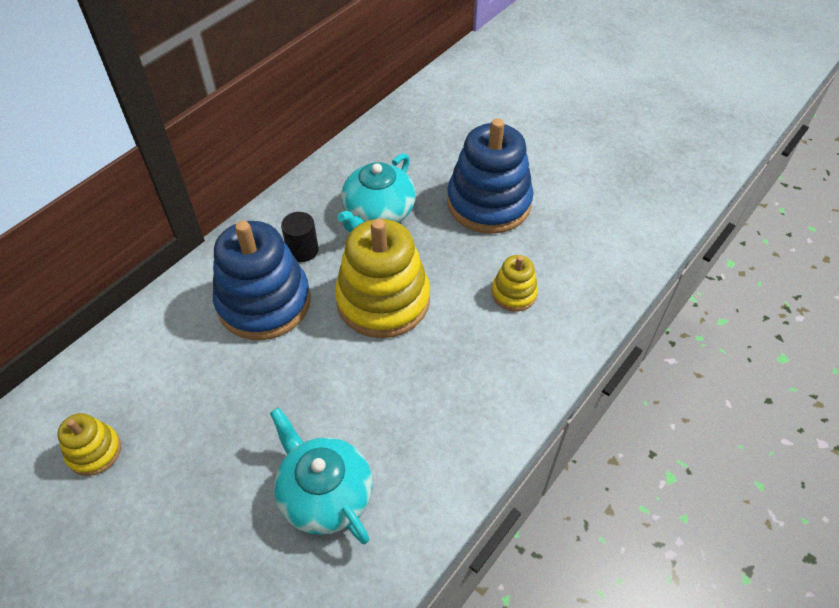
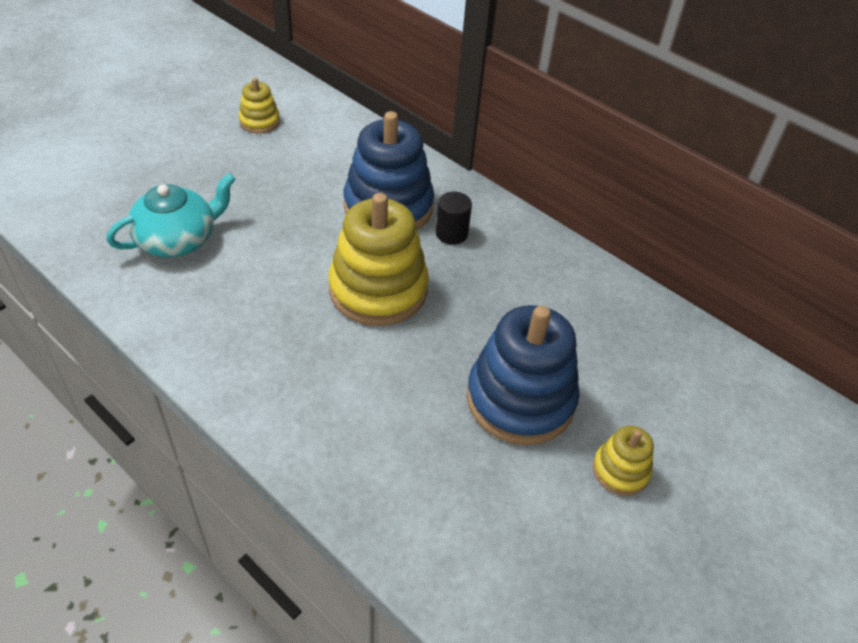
camera: 90 degrees right, 5 degrees down
(378, 212) = (504, 294): turquoise teapot -> none
(514, 293) = (371, 404): yellow stacking toy -> yellow stacking toy (620, 470)

